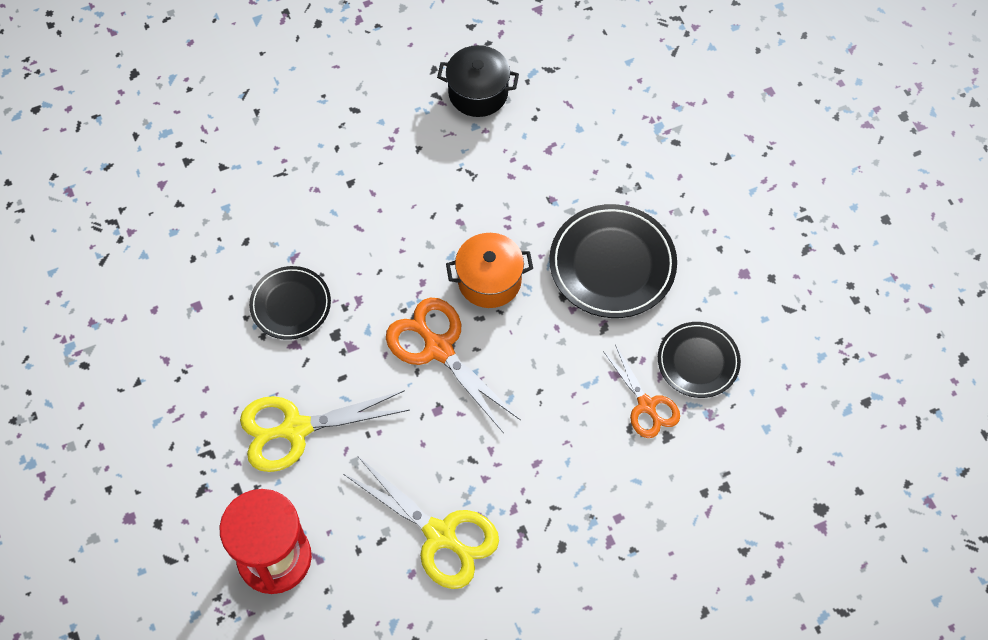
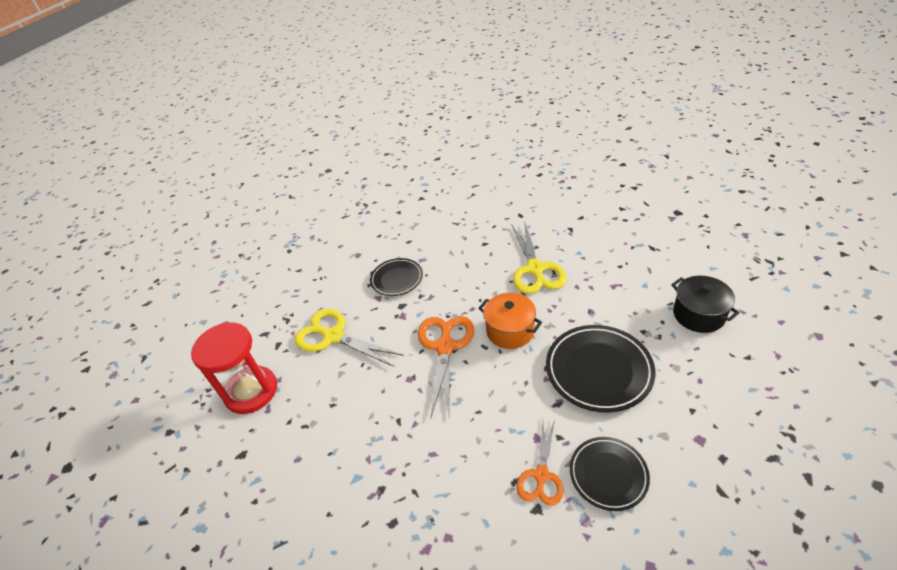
camera: 50 degrees right, 20 degrees down
(440, 535) = (335, 450): yellow scissors -> yellow scissors (535, 269)
(478, 93) = (596, 239): black pot -> black pot (698, 315)

